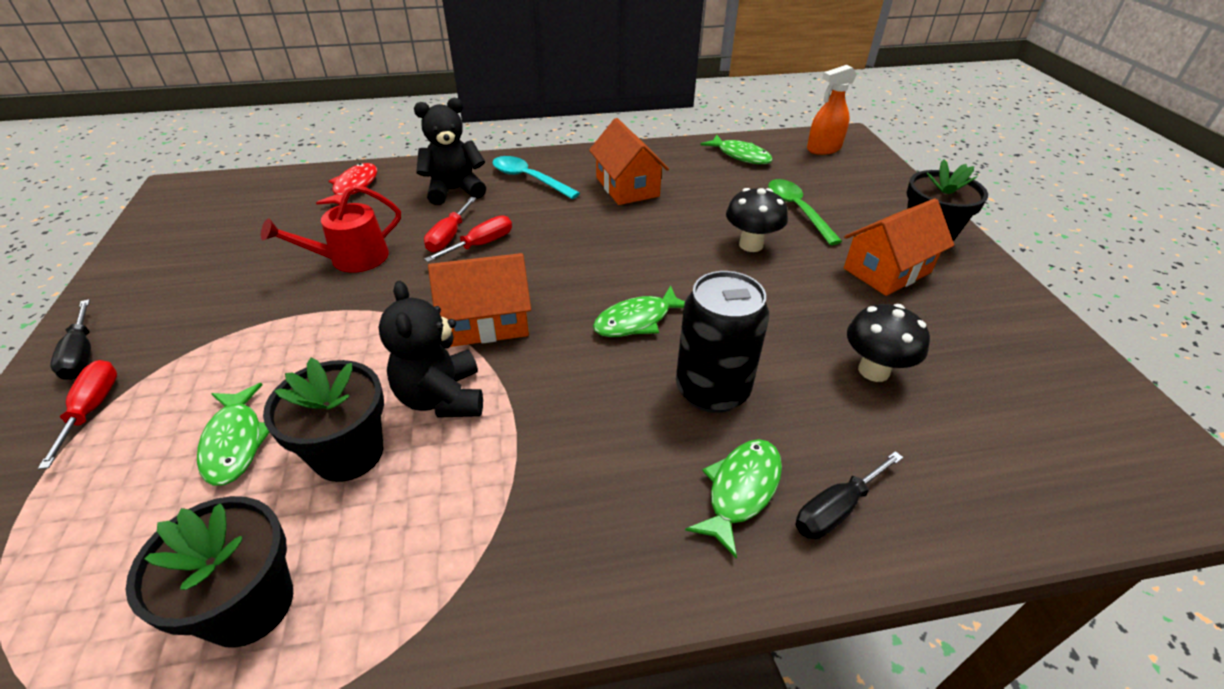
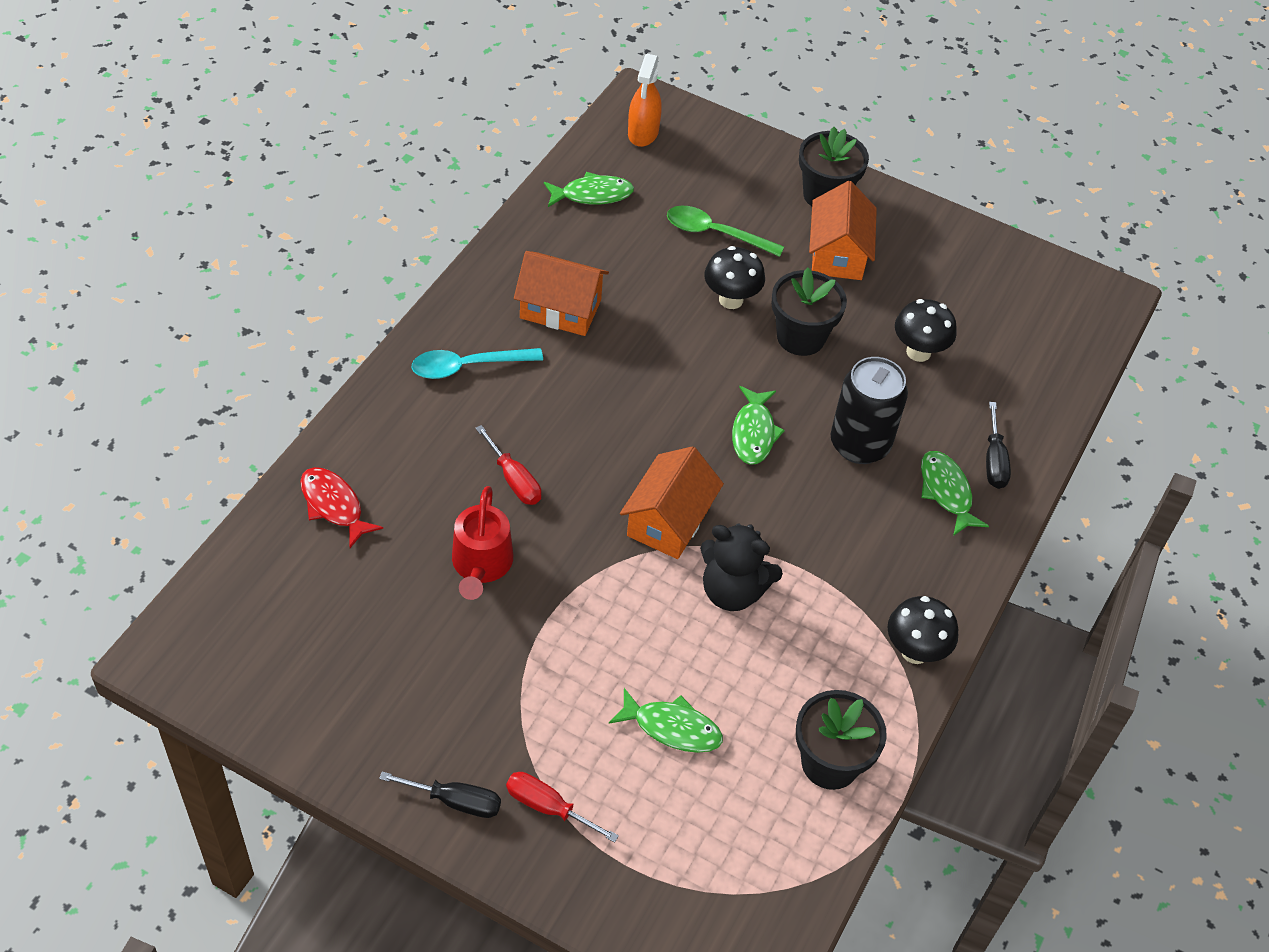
camera: 55 degrees left, 10 degrees up
(348, 453) = (742, 667): black flower pot -> black flower pot (800, 337)
(454, 190) = (429, 432): black teddy bear -> none
(481, 244) = (551, 465): red screwdriver -> none
(484, 595) = (915, 651): none -> black mushroom

